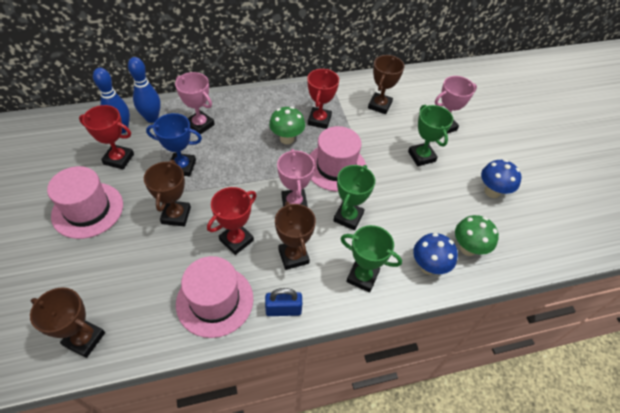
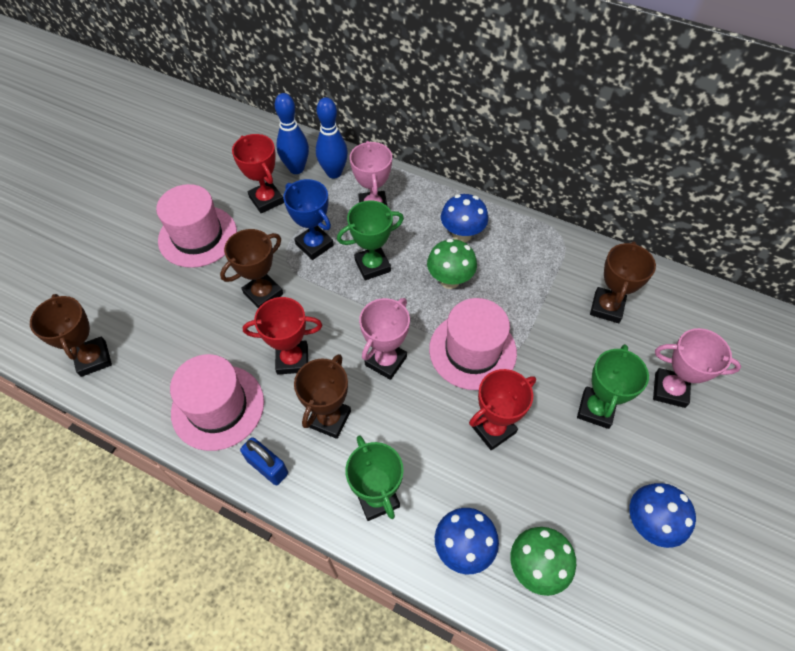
camera: 45 degrees right, 5 degrees up
(269, 111) = (462, 235): none -> blue mushroom
(319, 120) = (509, 280): red trophy -> red trophy (493, 429)
(348, 217) = (428, 419): green trophy -> green trophy (372, 266)
(379, 105) = (606, 307): brown trophy -> brown trophy turned 45 degrees counterclockwise

